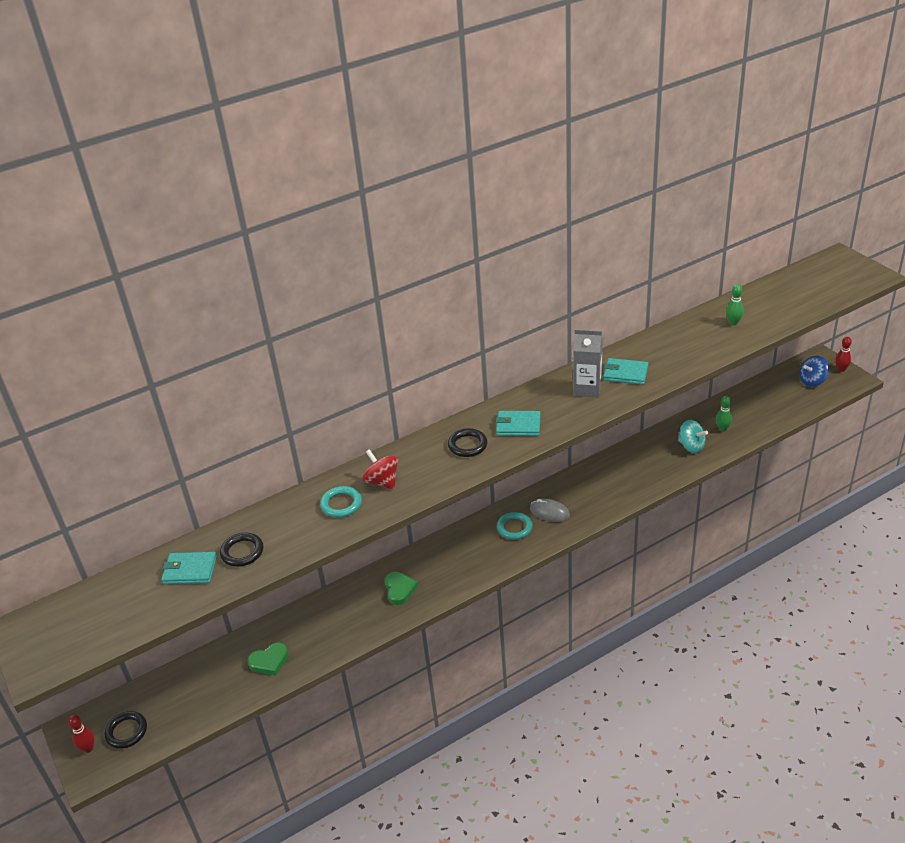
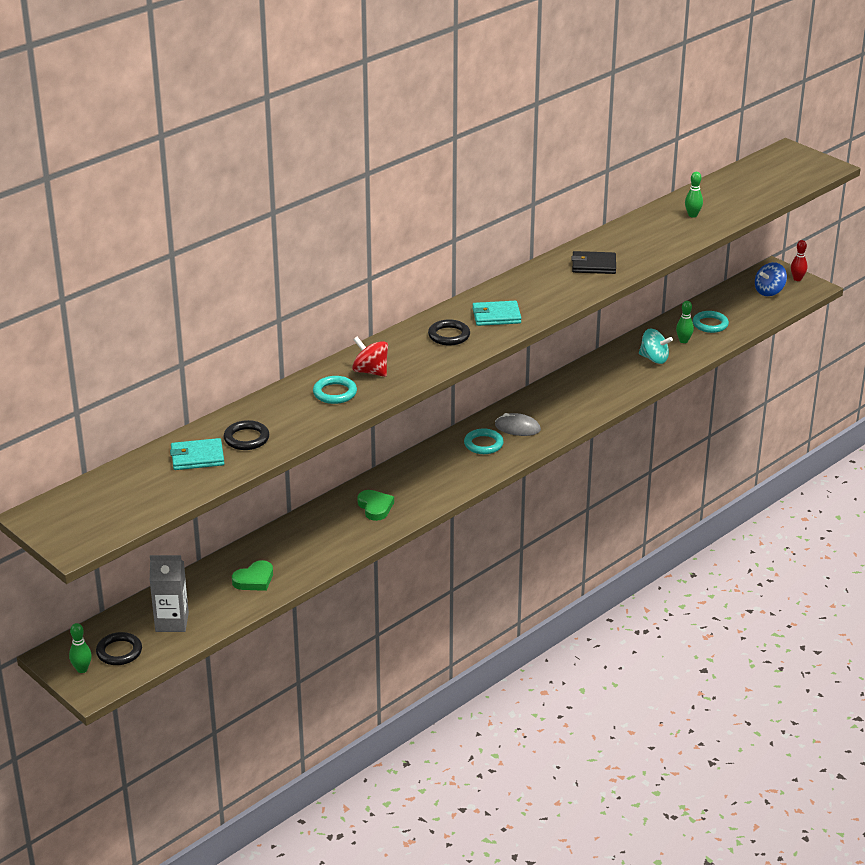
camera: 15 degrees left, 5 degrees down
(88, 748) = (82, 669): red bowling pin -> green bowling pin
(587, 389) = (558, 280): grey carton -> grey carton (172, 622)
(625, 373) = (593, 265): turquoise wallet -> black wallet
(750, 413) = (710, 324): none -> turquoise ring

